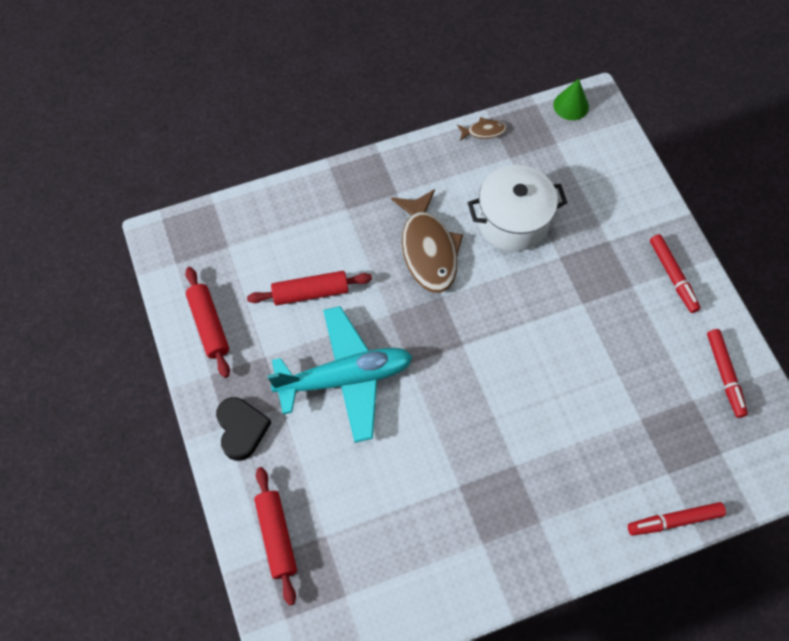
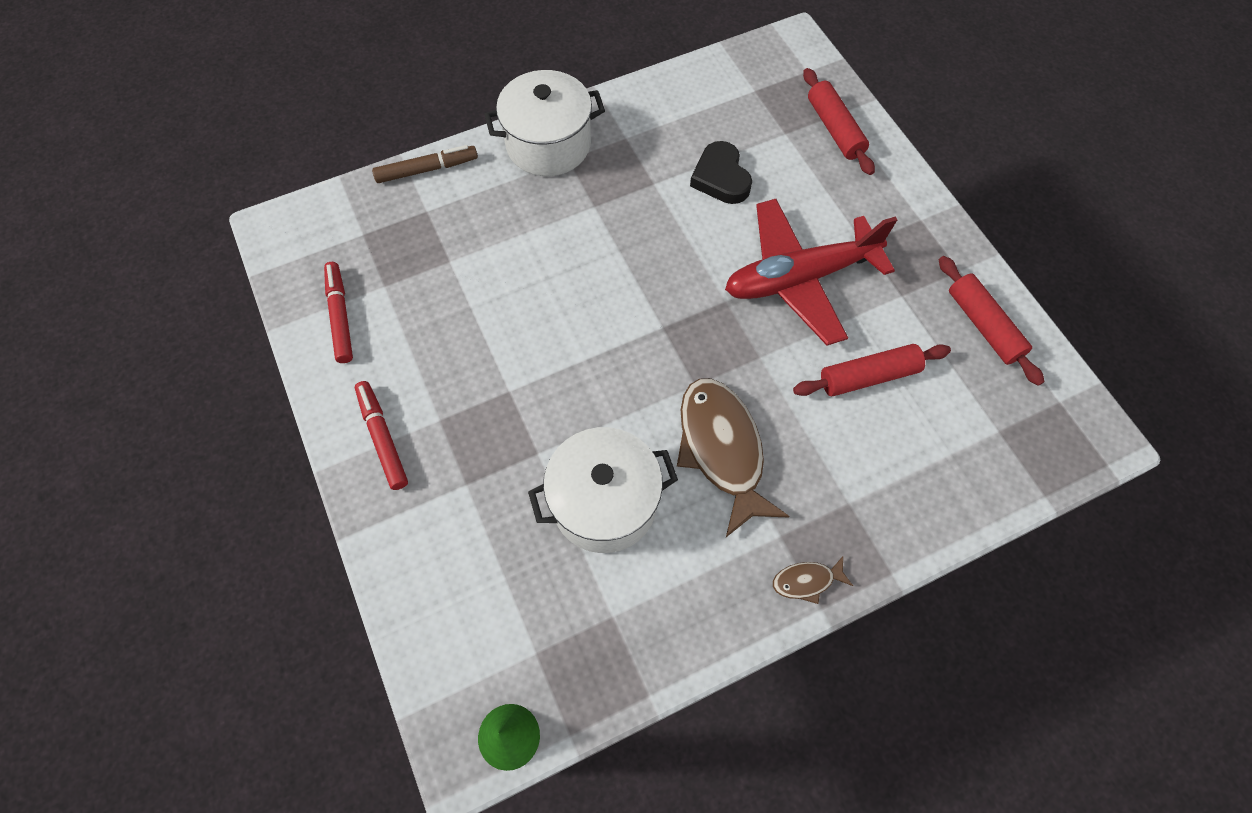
camera: 175 degrees right, 0 degrees up
(241, 429) = (903, 218): black heart -> black heart (721, 177)
(345, 378) = (799, 278): turquoise plane -> red plane
(484, 131) = (656, 666): brown fish -> brown fish (806, 581)
(559, 541) = (548, 144): none -> white pot
(674, 521) = (427, 169): red marker -> brown marker

